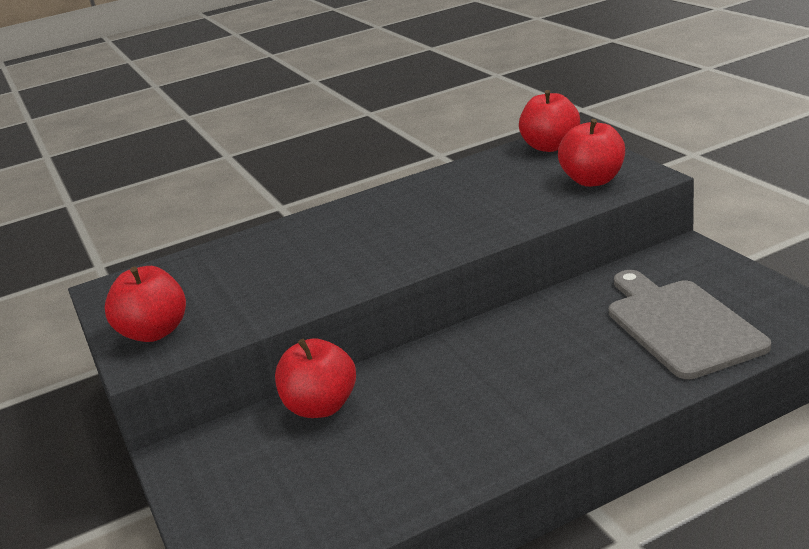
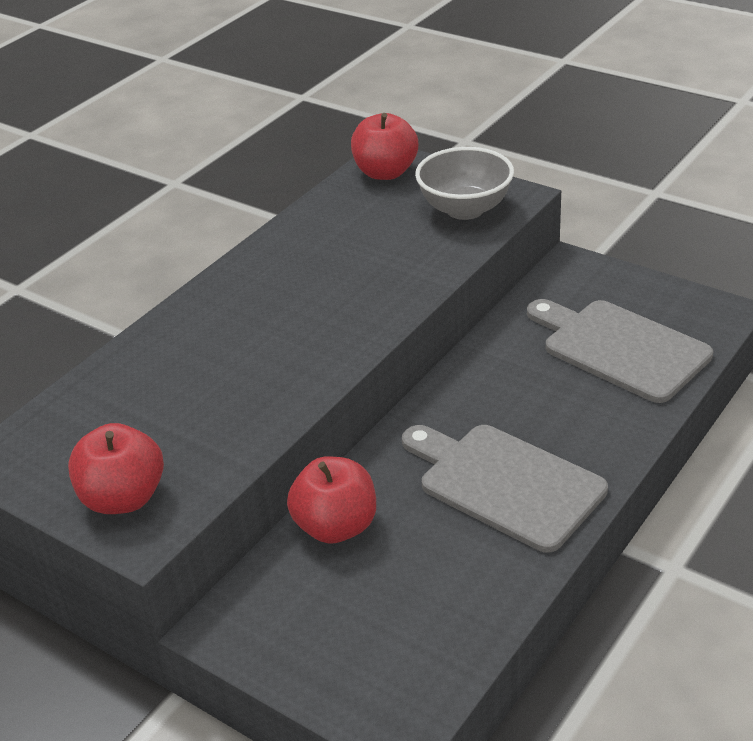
camera: 30 degrees left, 10 degrees up
(484, 410) = (505, 483): none -> grey cutting board
(593, 180) = (465, 209): red apple -> grey bowl

